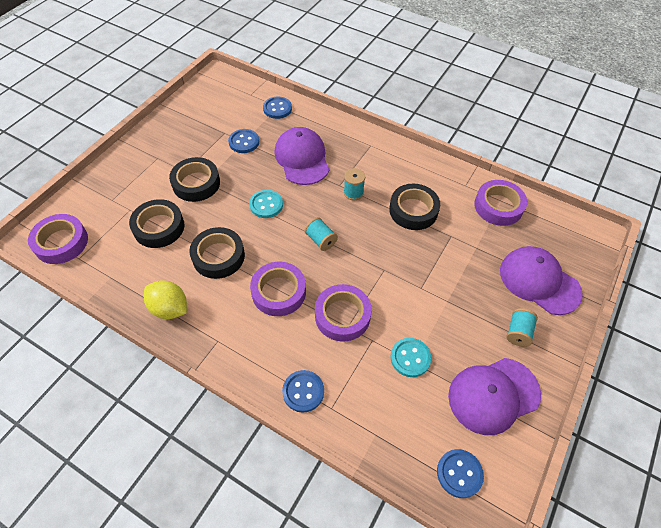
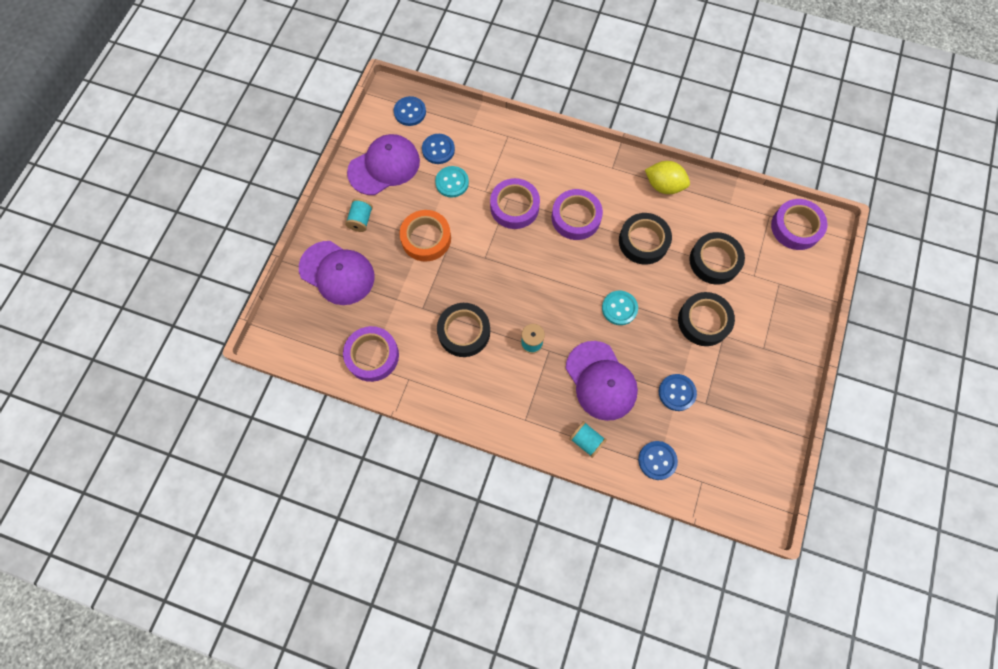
camera: 170 degrees right, 15 degrees up
(303, 391) = (532, 143): blue button -> blue button (438, 150)
(321, 240) = (552, 277): turquoise spool -> turquoise spool (586, 441)
(444, 299) = (426, 238): none -> orange tape

